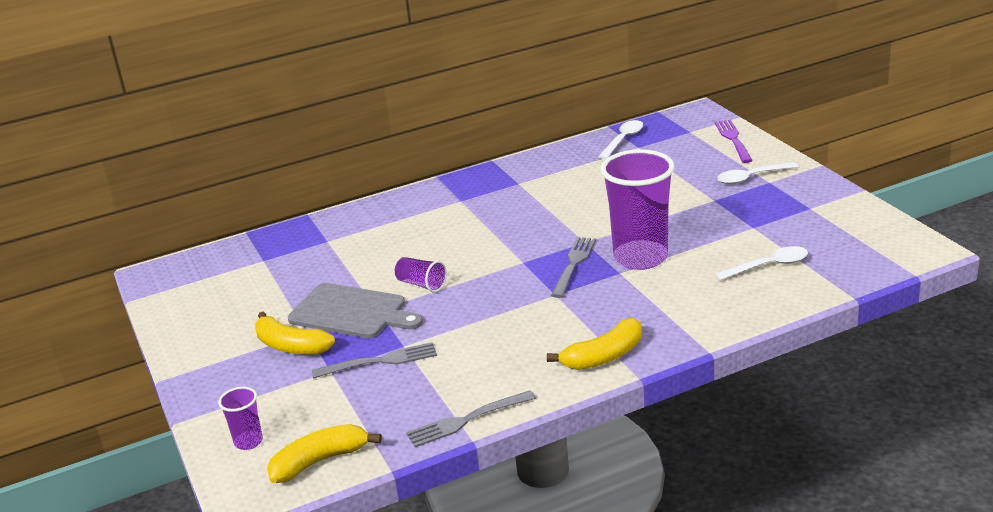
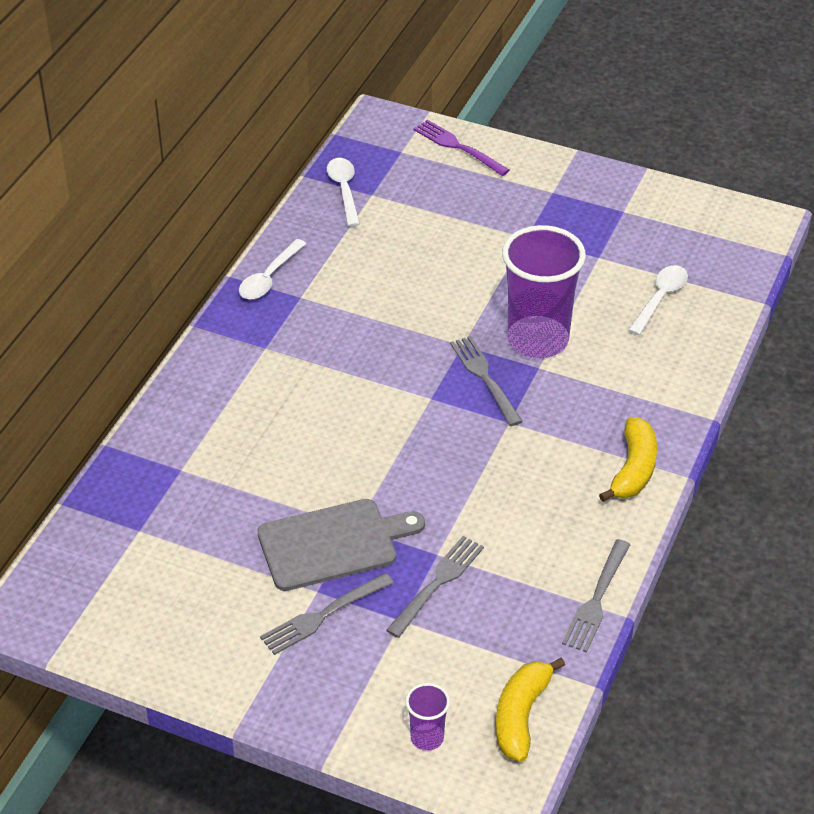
camera: 45 degrees left, 15 degrees up
(291, 346) = (323, 615): yellow banana -> grey fork
(421, 284) = (362, 474): purple cup -> none
(751, 177) = (530, 193): white spoon -> white spoon (269, 278)

